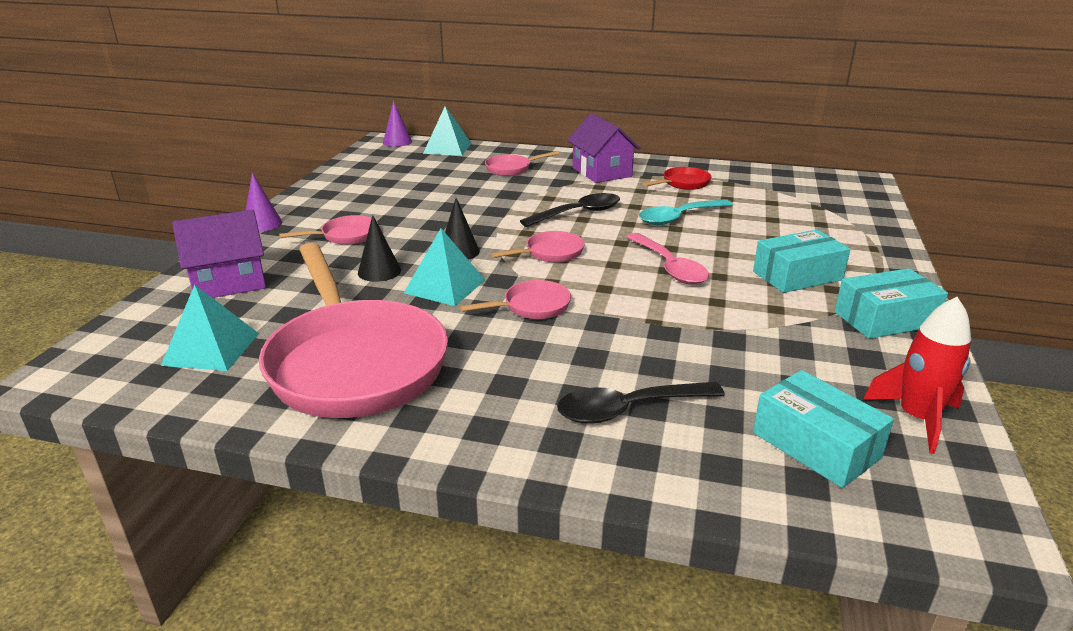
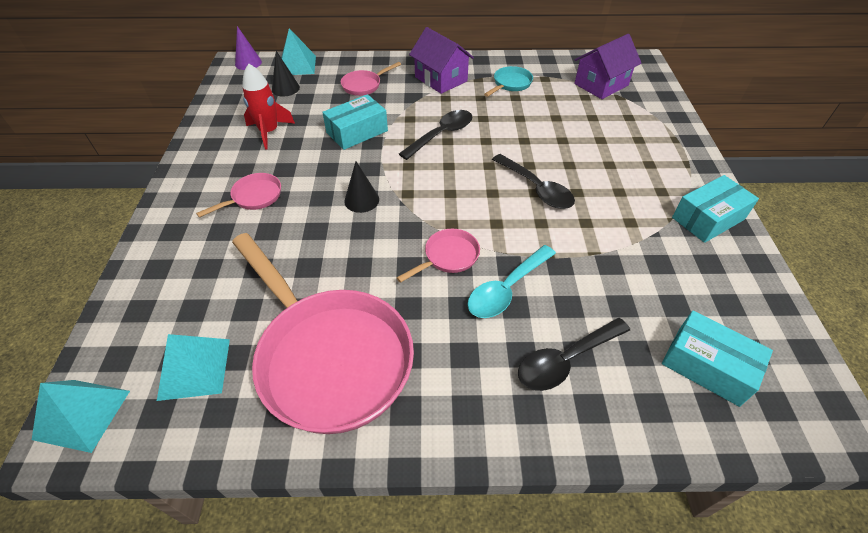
camera: 15 degrees left, 20 degrees up
(229, 282) = (172, 278): purple house -> purple house (601, 84)
(262, 224) = (169, 194): purple cone -> none
(379, 271) = (303, 238): black cone -> black cone (285, 88)
(445, 286) = (367, 246): turquoise pyramid -> turquoise pyramid (82, 414)
(550, 253) = (437, 188): pink pan -> none
(669, 267) = (536, 188): pink spoon -> black spoon
(679, 218) = (522, 127): turquoise spoon -> turquoise spoon (506, 289)
(683, 183) = (510, 84): red pan -> turquoise pan
(797, 276) = (632, 181): turquoise box -> turquoise box (357, 132)
(917, 418) = (763, 321): red rocket -> red rocket (269, 132)

